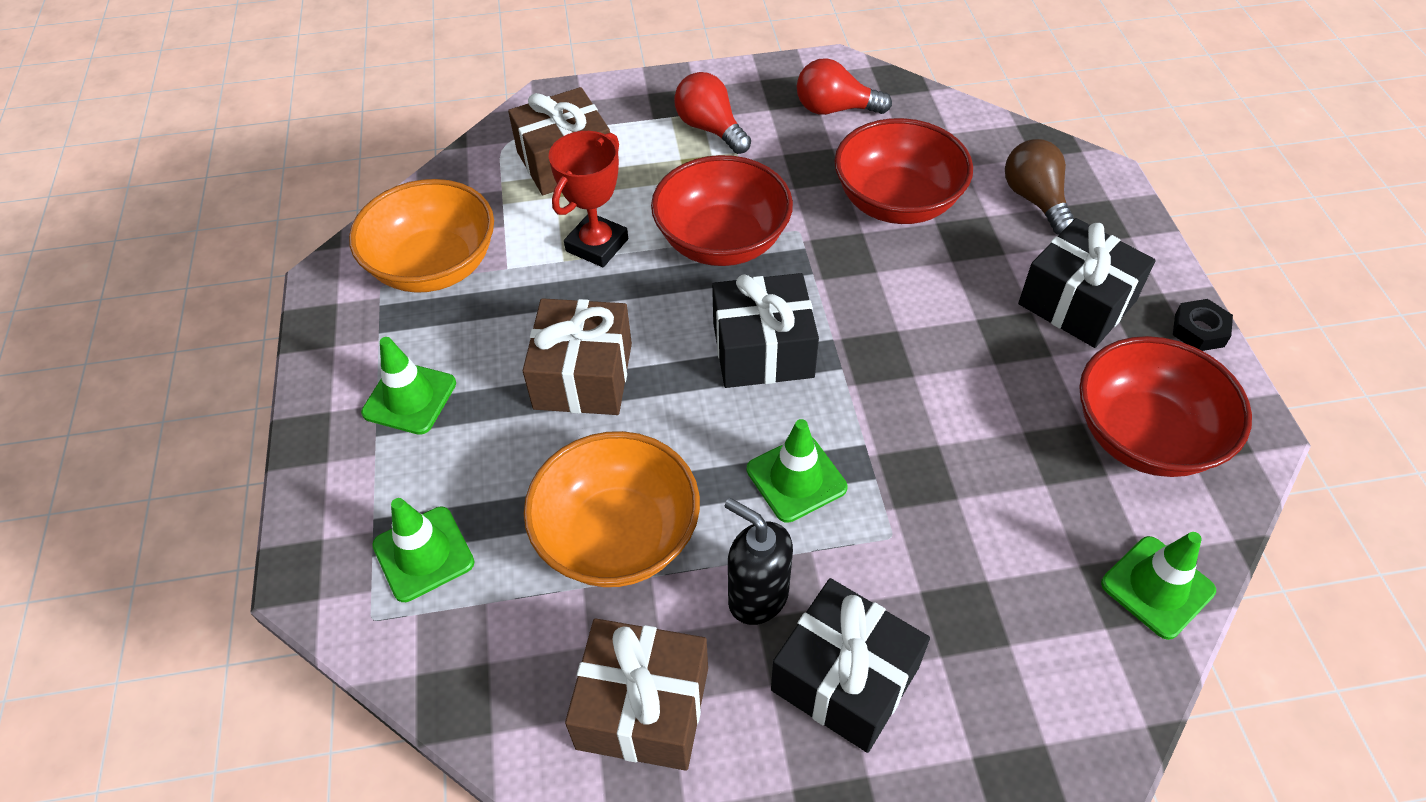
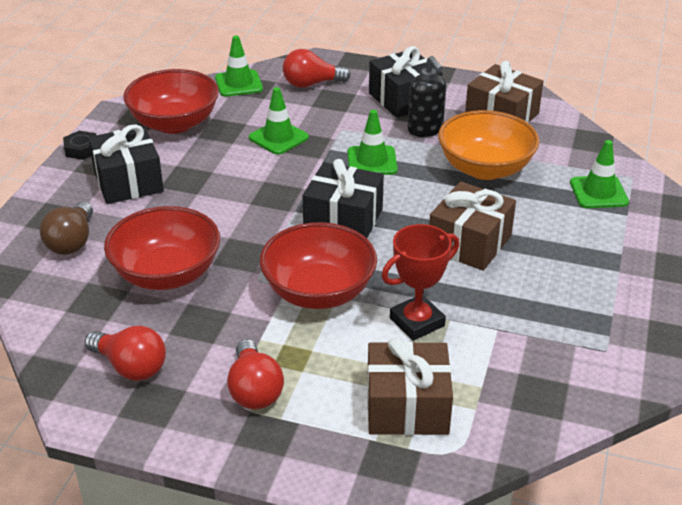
camera: 155 degrees left, 15 degrees down
(409, 398) = (594, 267): green traffic cone -> green traffic cone (278, 138)
(434, 266) = (557, 351): orange bowl -> none
(1038, 648) = (311, 84): none -> red light bulb

